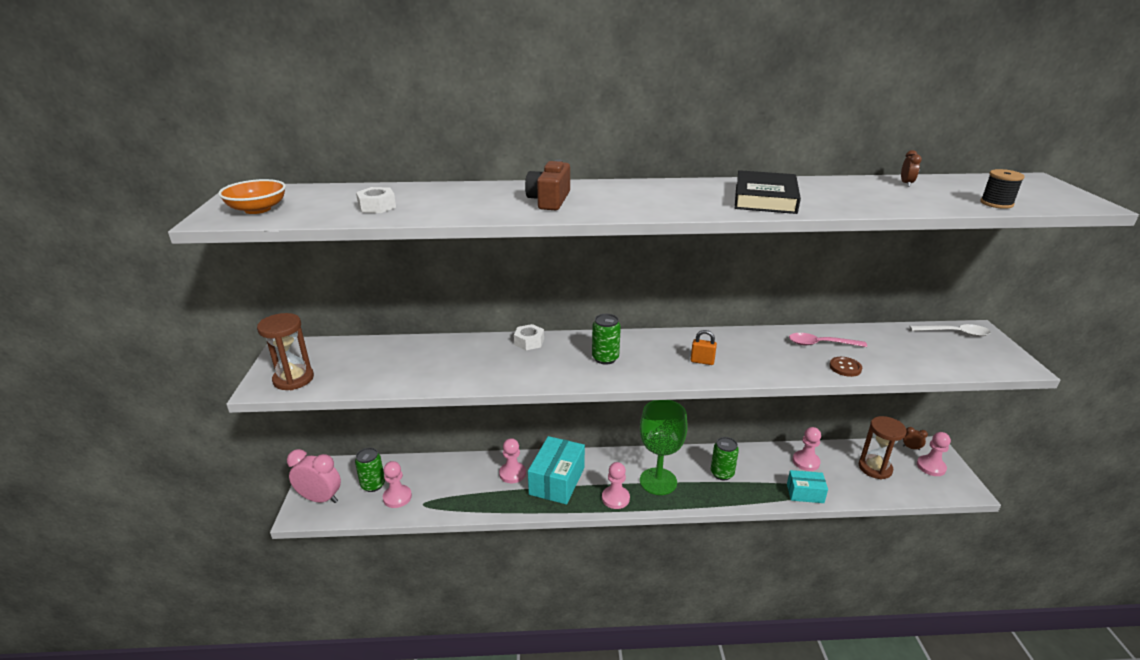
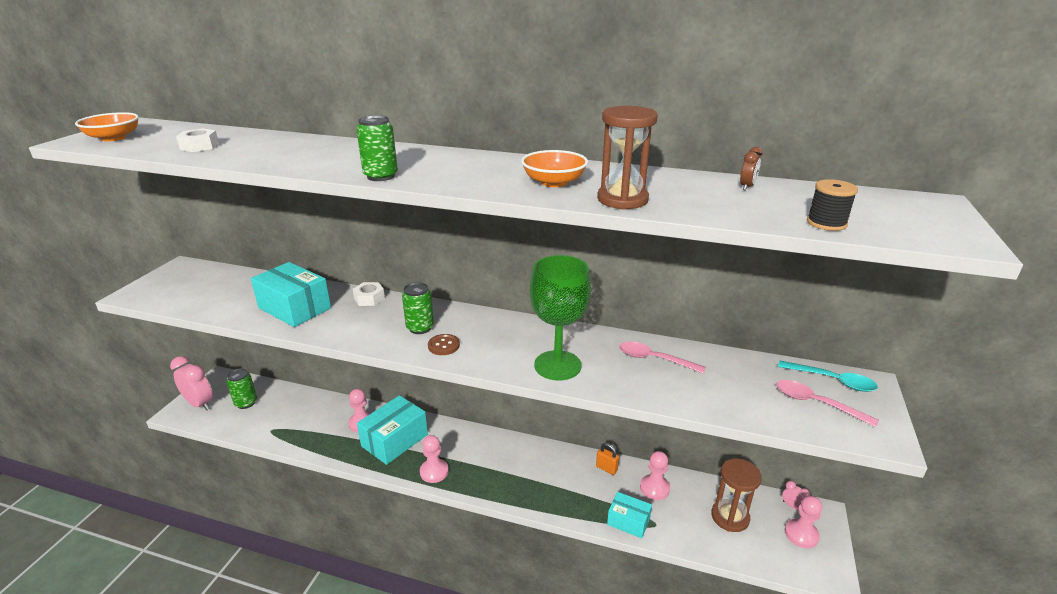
camera: 20 degrees right, 0 degrees up
(293, 379) = (158, 293): brown hourglass -> brown hourglass (622, 200)
(397, 497) = (256, 419): pink pawn -> none
(464, 365) = (294, 308): none -> turquoise box
(549, 200) = (345, 158): brown camera -> none
(658, 481) = (486, 466): green goblet -> green goblet (557, 365)
(702, 361) = (509, 351): orange padlock -> orange padlock (606, 468)
(722, 473) = (555, 476): green can -> green can (381, 176)
(765, 198) = (554, 182): black book -> orange bowl
(845, 368) = (656, 391): brown button -> brown button (443, 346)
(911, 448) = (792, 506): brown clock -> pink clock
(954, 333) = (832, 380): white spoon -> turquoise spoon
(959, 352) = (816, 403): none -> pink spoon

